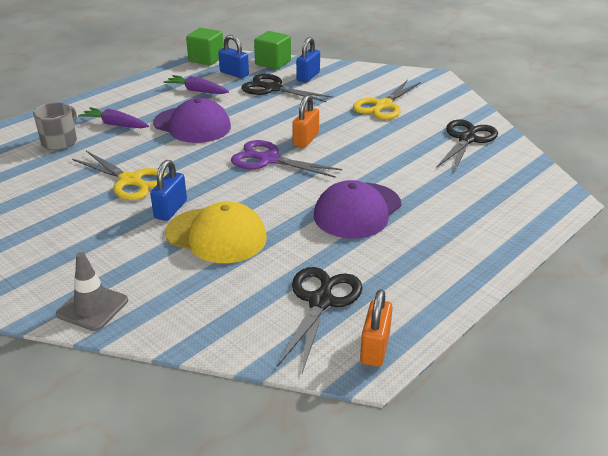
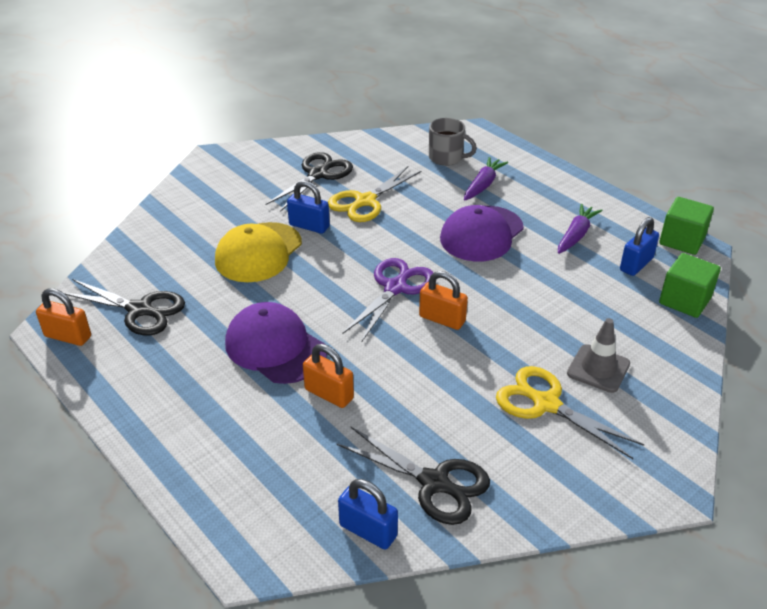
camera: 95 degrees right, 5 degrees up
(92, 307) = (184, 197): grey traffic cone -> grey traffic cone (598, 369)
(272, 88) = (592, 297): black scissors -> black scissors (318, 174)
(308, 76) = (640, 333): blue padlock -> blue padlock (368, 531)
(403, 181) = (329, 394): none -> orange padlock

